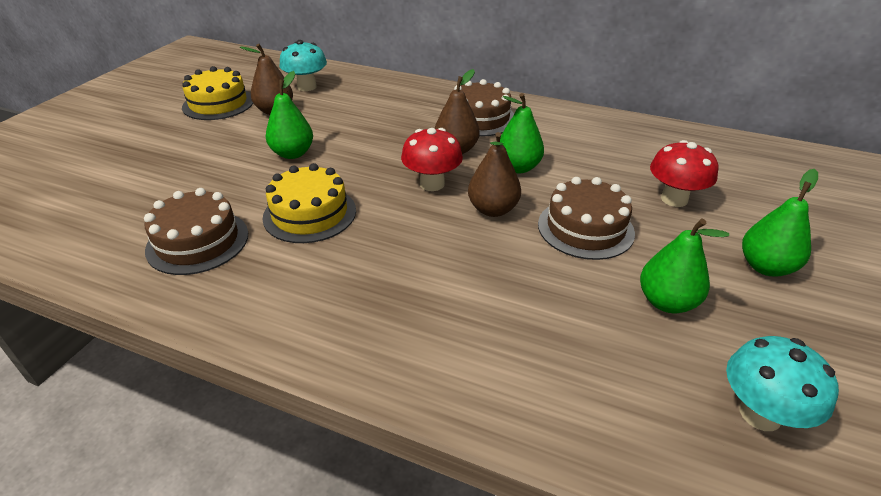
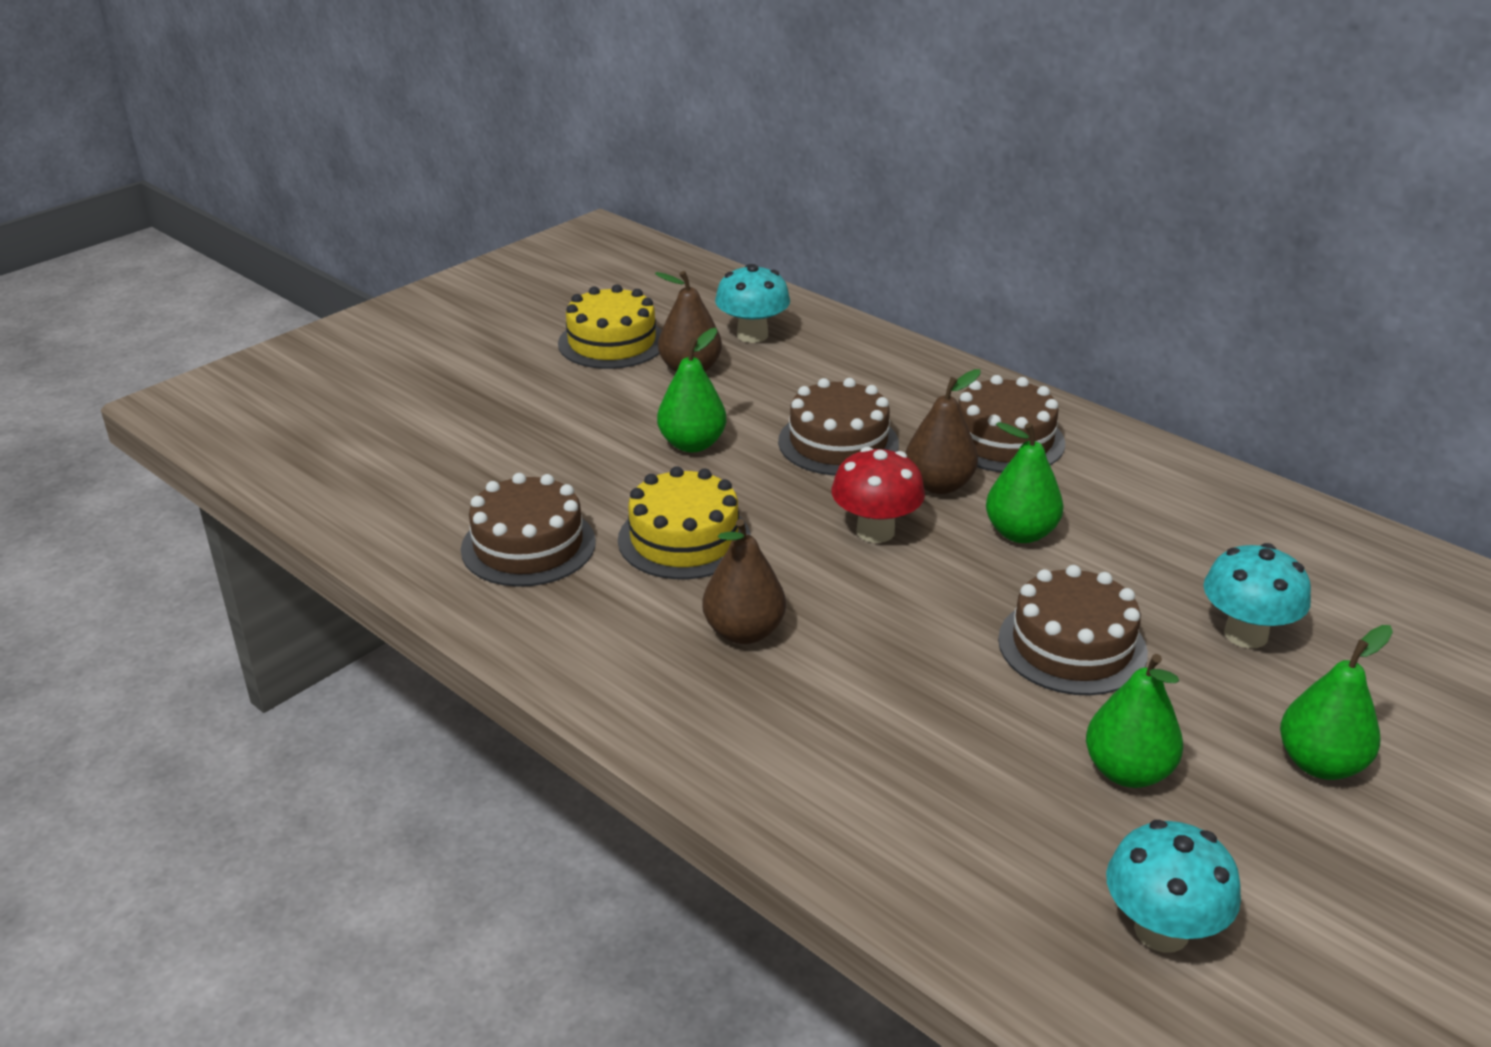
camera: 20 degrees right, 5 degrees down
(385, 136) = (838, 442): none -> brown cake
(493, 209) = (946, 588): brown pear -> brown pear (744, 632)
(674, 199) = (1246, 634): red mushroom -> turquoise mushroom

